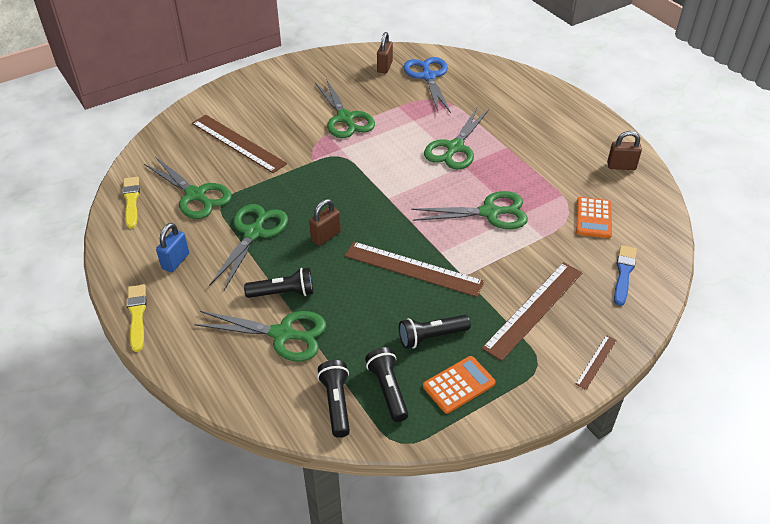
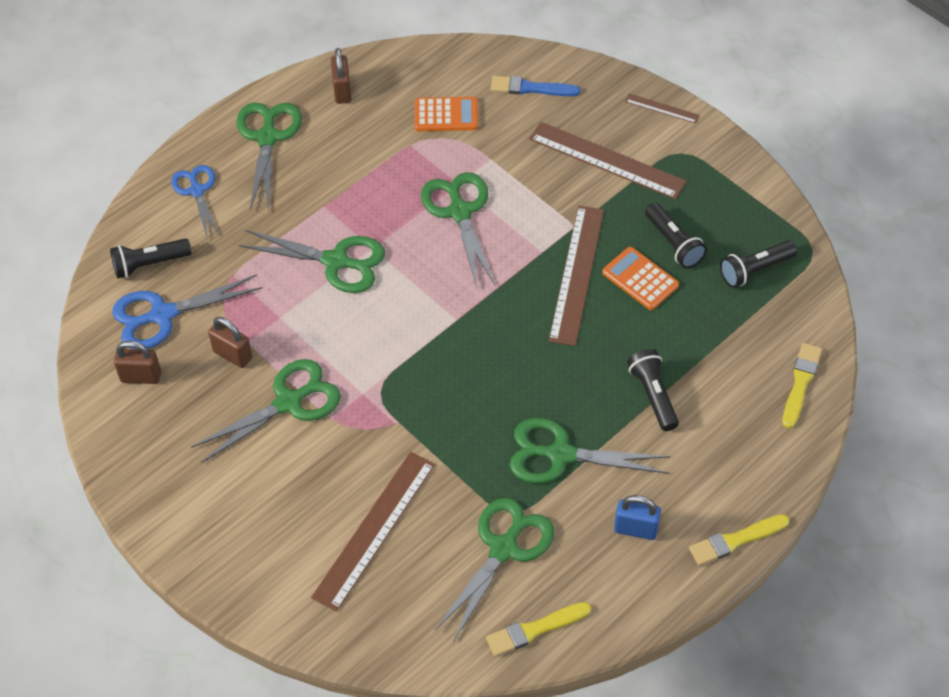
camera: 100 degrees left, 10 degrees up
(257, 393) = (800, 383): none -> yellow brush
(282, 334) = (715, 380): green scissors -> green scissors (267, 138)
(326, 236) = (545, 373): brown padlock -> brown padlock (233, 355)
(336, 403) = (787, 310): black flashlight -> black flashlight (149, 264)
(458, 385) = (728, 213): orange calculator -> orange calculator (640, 279)
(528, 95) = (197, 191): none -> blue scissors

